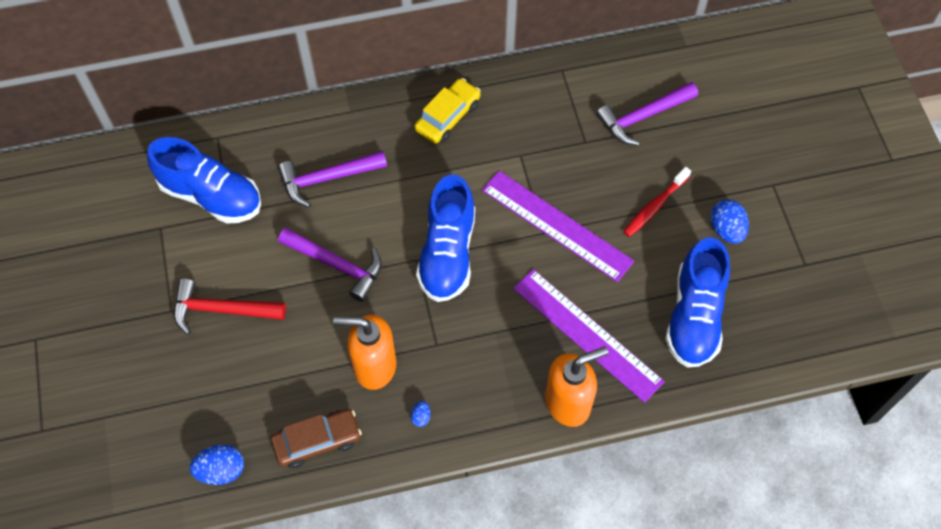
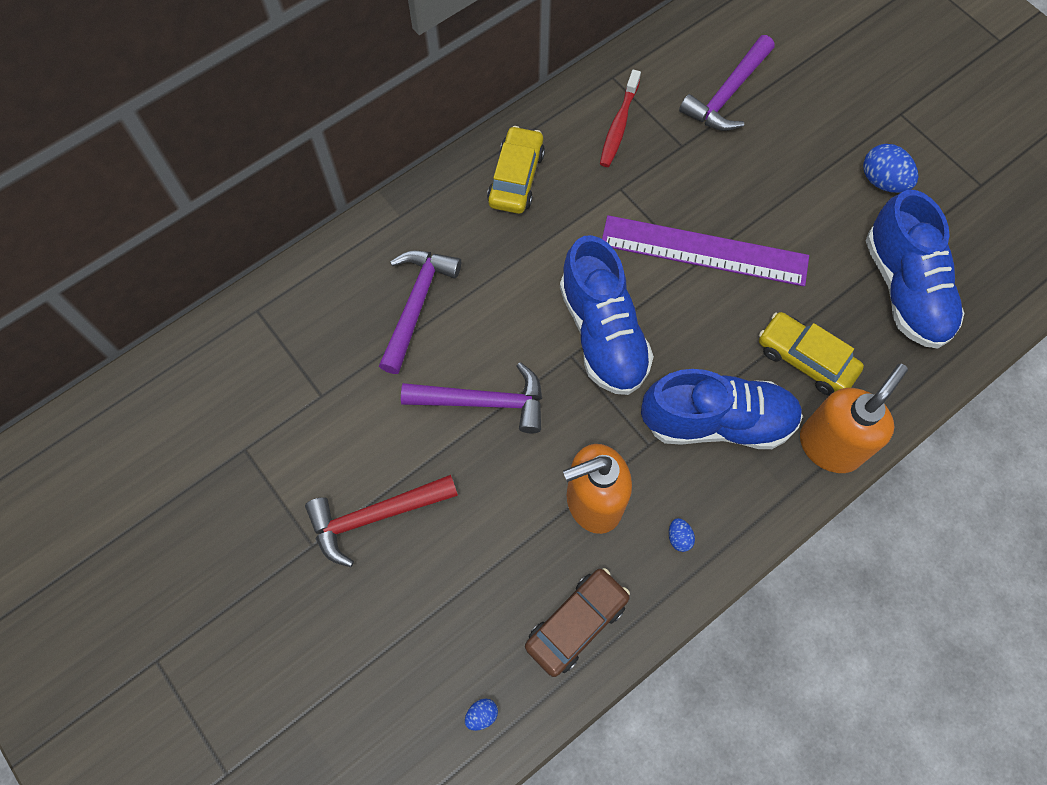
camera: 25 degrees left, 5 degrees up
(211, 195) = (287, 383): blue shoe -> blue shoe (717, 421)
(221, 470) = (481, 715): blue egg -> blue egg, size x0.51
(327, 178) = (416, 305): purple hammer -> purple hammer turned 150 degrees clockwise
(587, 334) = (805, 359): purple ruler -> yellow car
(654, 206) = (795, 186): red toothbrush -> red toothbrush (619, 125)

